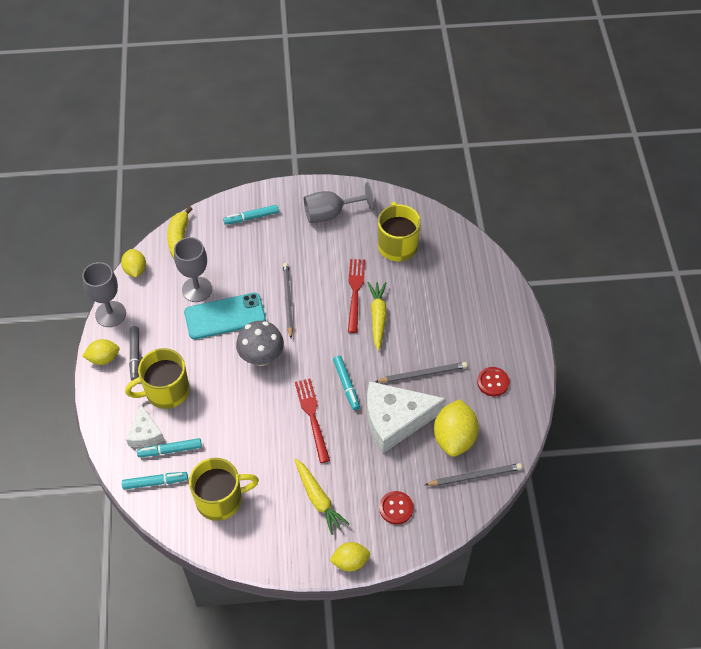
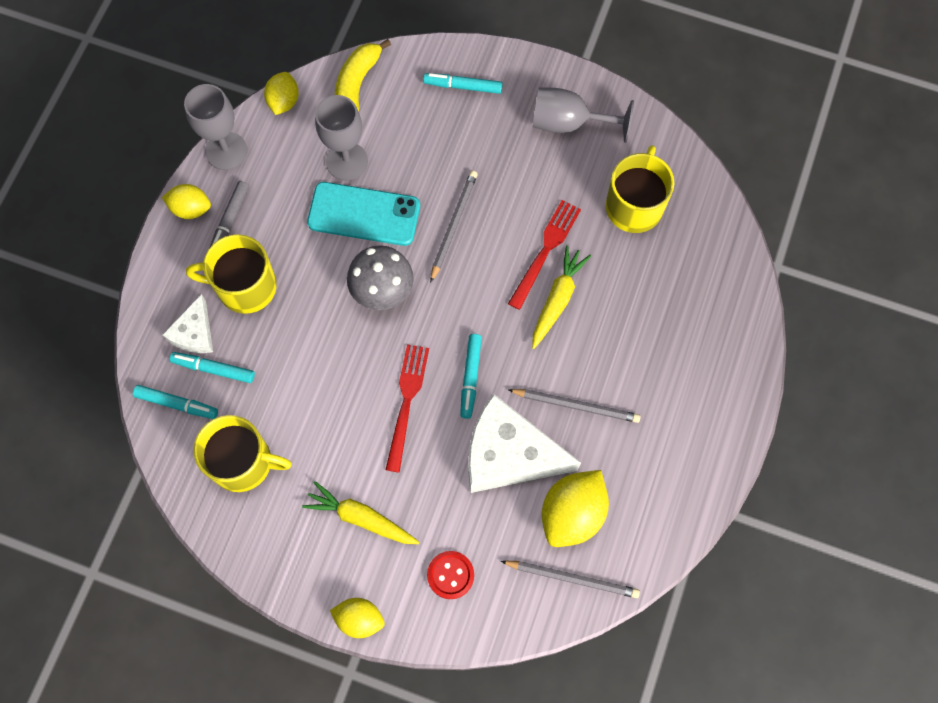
camera: 25 degrees right, 15 degrees up
(318, 499) = (361, 518): yellow carrot -> yellow carrot turned 120 degrees clockwise
(493, 382) = (662, 458): red button -> none

